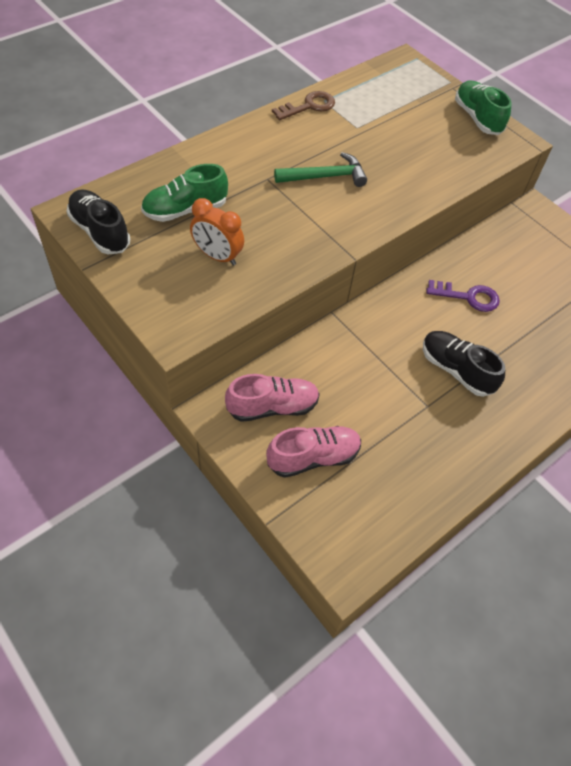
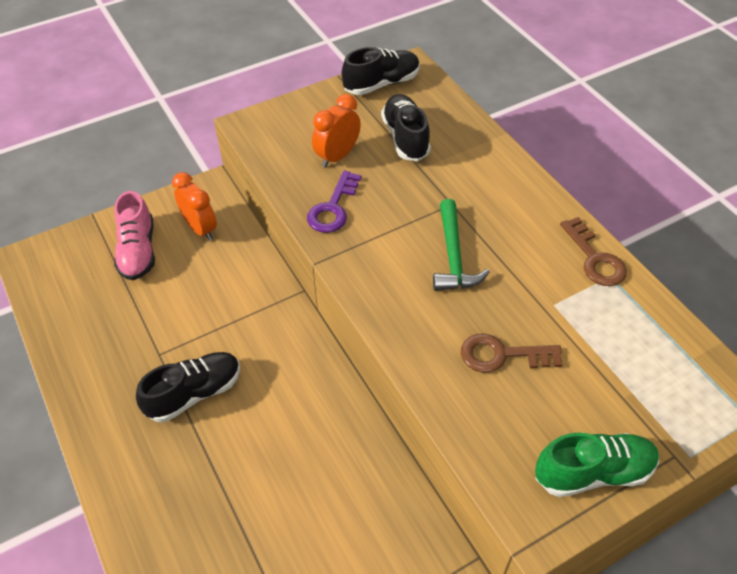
camera: 105 degrees right, 5 degrees down
(185, 210) = (405, 138): green shoe -> black shoe
(272, 407) = (201, 229): pink shoe -> orange clock
(408, 152) = (502, 355): none -> brown key
(468, 297) = (298, 437): purple key -> purple key (333, 208)

